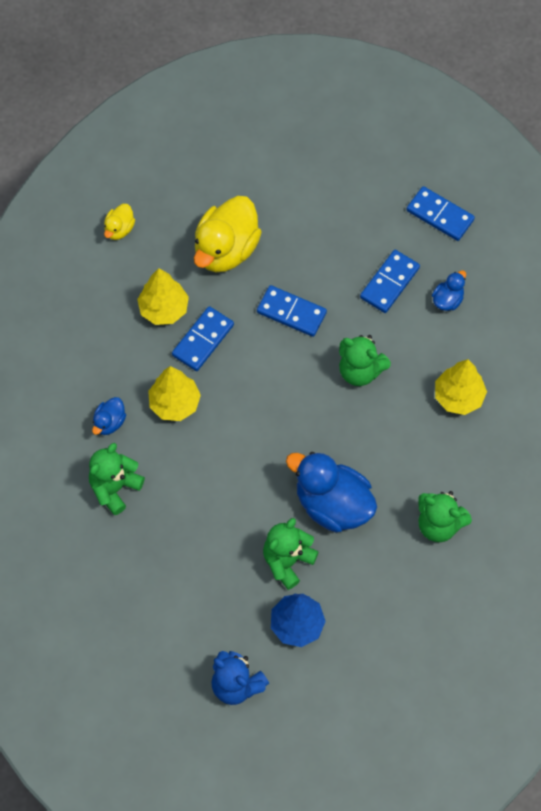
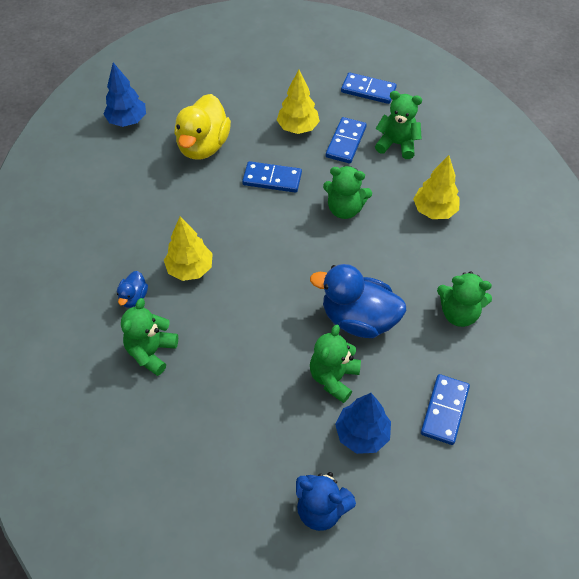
camera: 15 degrees left, 10 degrees down
(119, 229) = (109, 149): yellow duck -> none
(148, 194) = (127, 121): none -> blue tree
(164, 309) = (161, 199): yellow tree -> yellow tree (298, 128)
(203, 340) = (202, 215): blue domino -> blue domino (444, 410)
(447, 300) = (397, 144): blue duck -> green teddy bear

